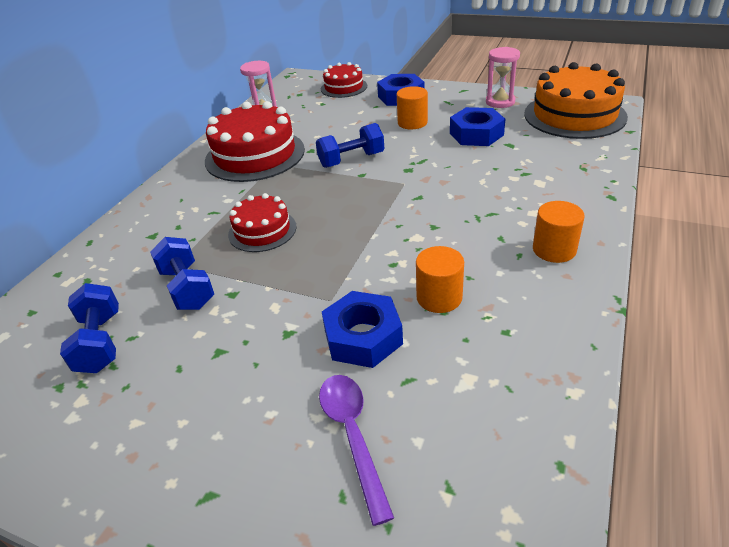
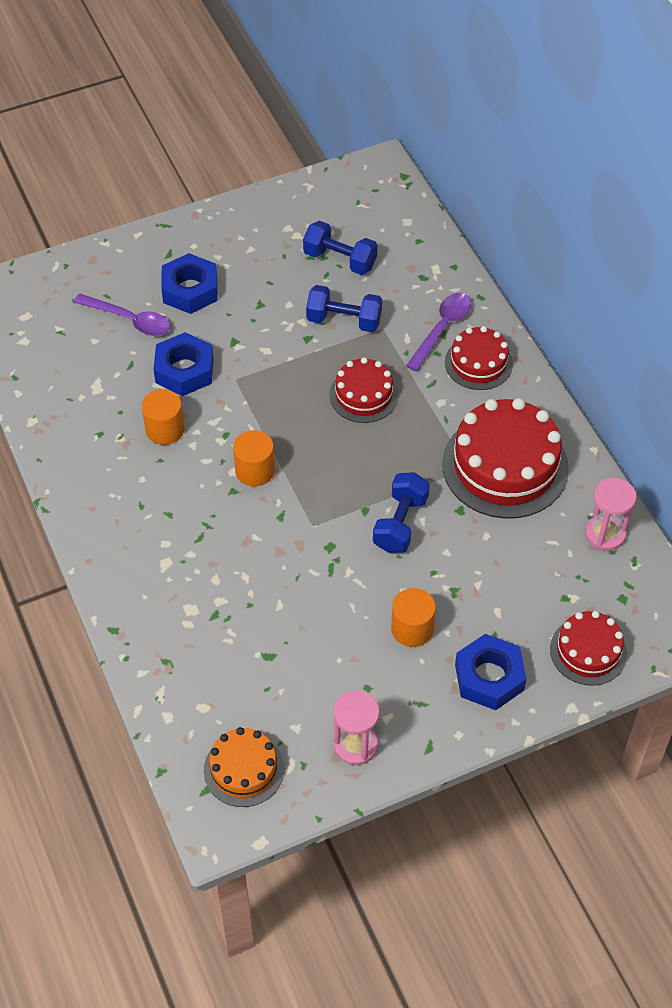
camera: 130 degrees right, 15 degrees up
(147, 238) = (442, 329): none -> purple spoon
(169, 206) = (478, 363): none -> red cake
(476, 134) = (320, 653): blue nut -> blue nut (190, 290)
(554, 249) = (119, 528): orange cylinder -> orange cylinder (255, 470)
(574, 115) = (244, 769): orange cake -> orange cake, size x0.56

